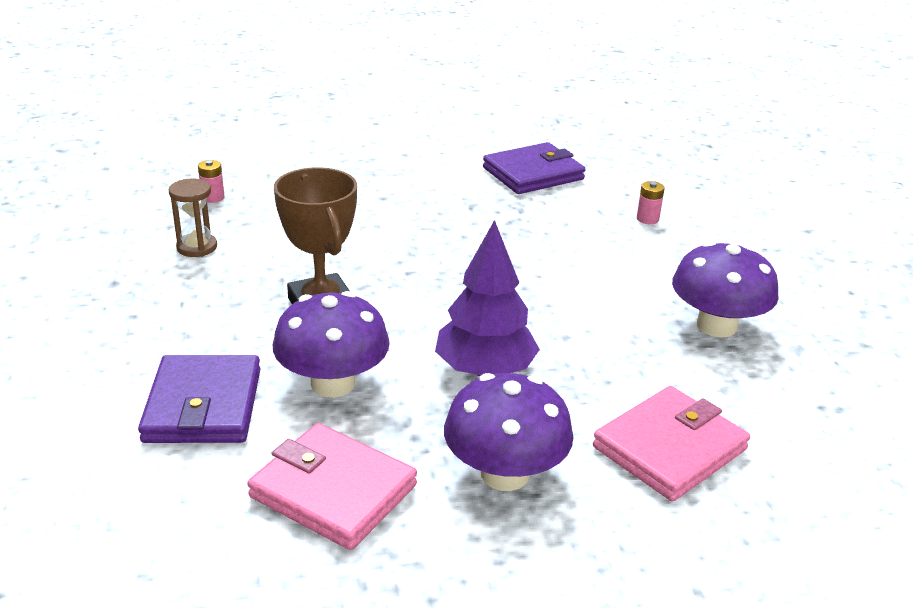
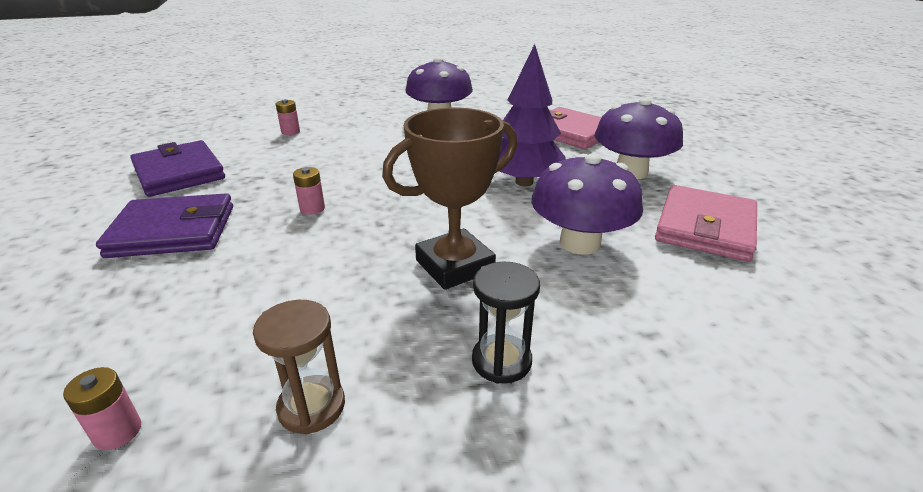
camera: 95 degrees left, 0 degrees up
(195, 315) = (501, 361): none -> black hourglass
(203, 405) = (663, 313): purple wallet -> purple wallet (173, 231)
(445, 239) = (312, 208): none -> pink battery

